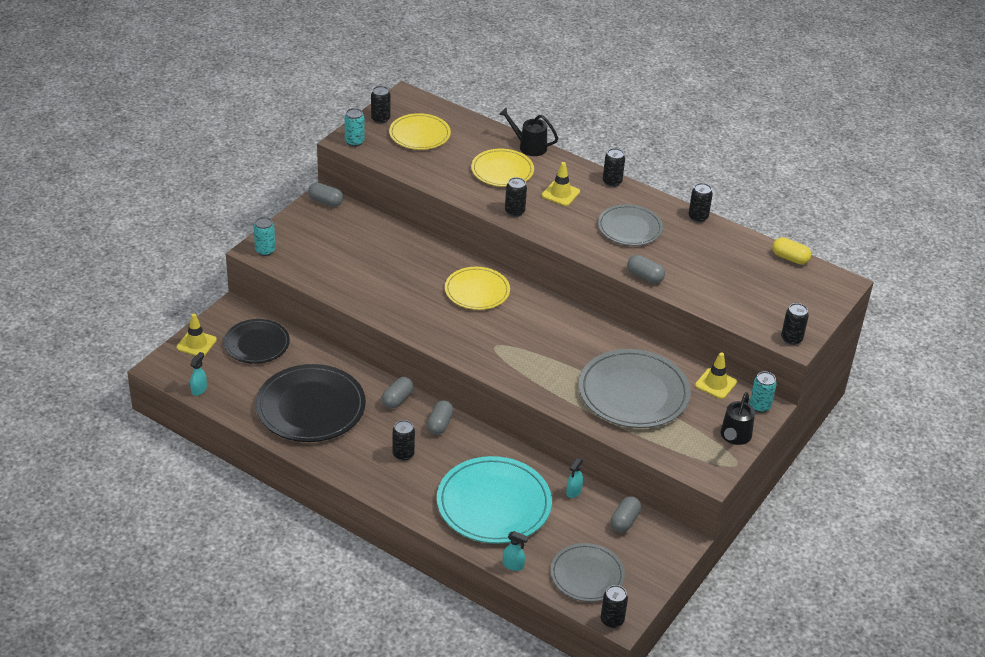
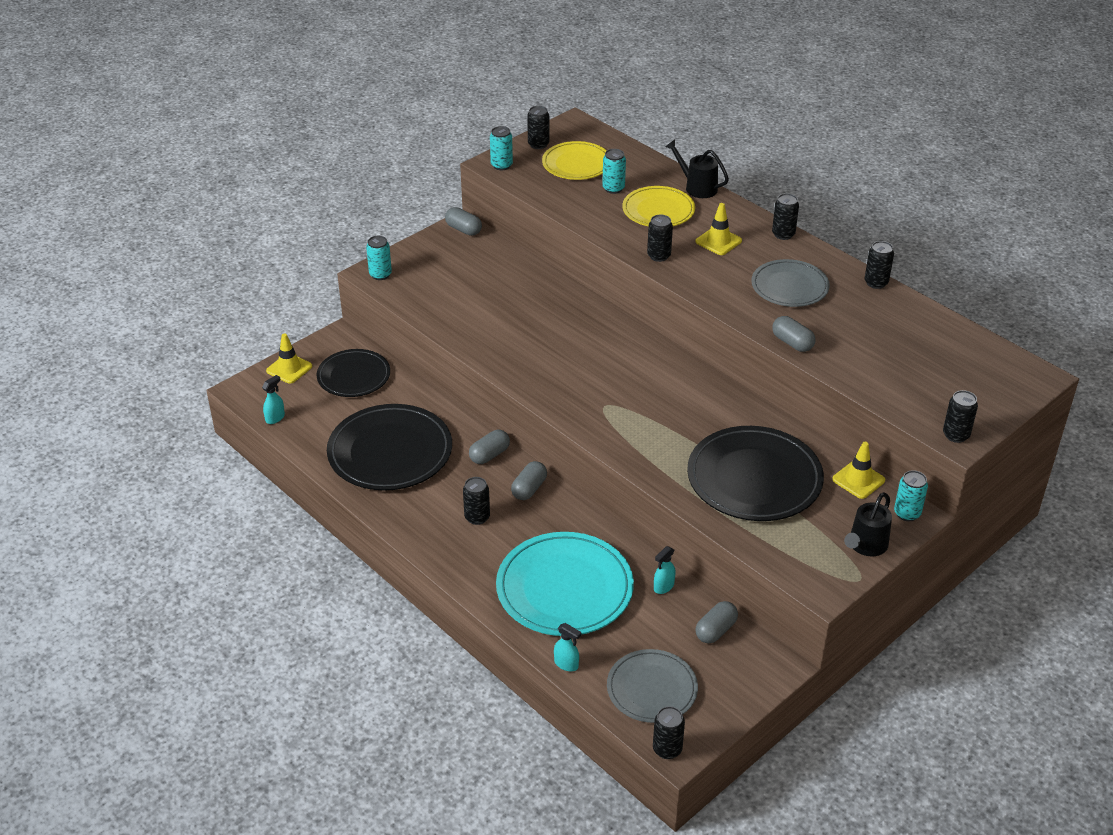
camera: 15 degrees right, 0 degrees up
(458, 154) = (613, 188): none -> turquoise can
(477, 291) = (602, 342): yellow plate -> none
(633, 393) = (754, 478): grey plate -> black plate
(790, 258) = (978, 340): yellow capsule -> none

